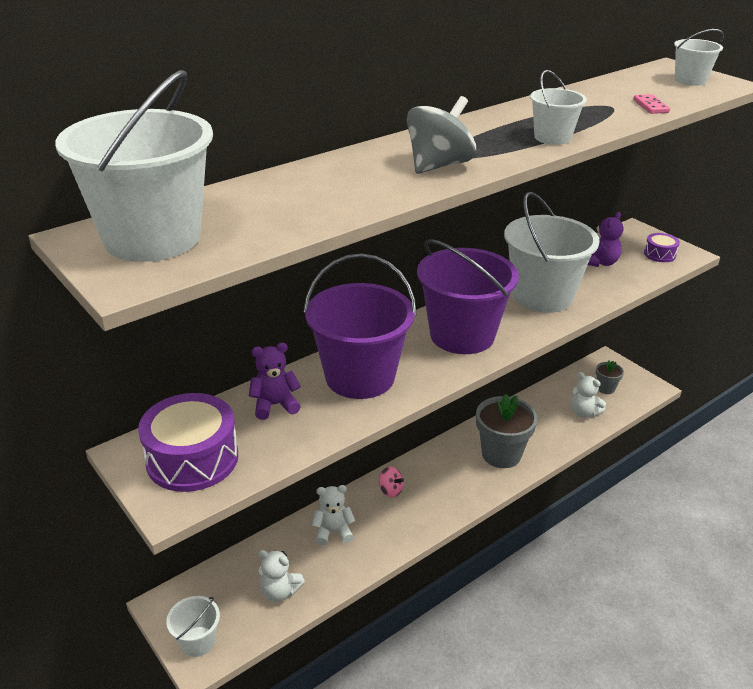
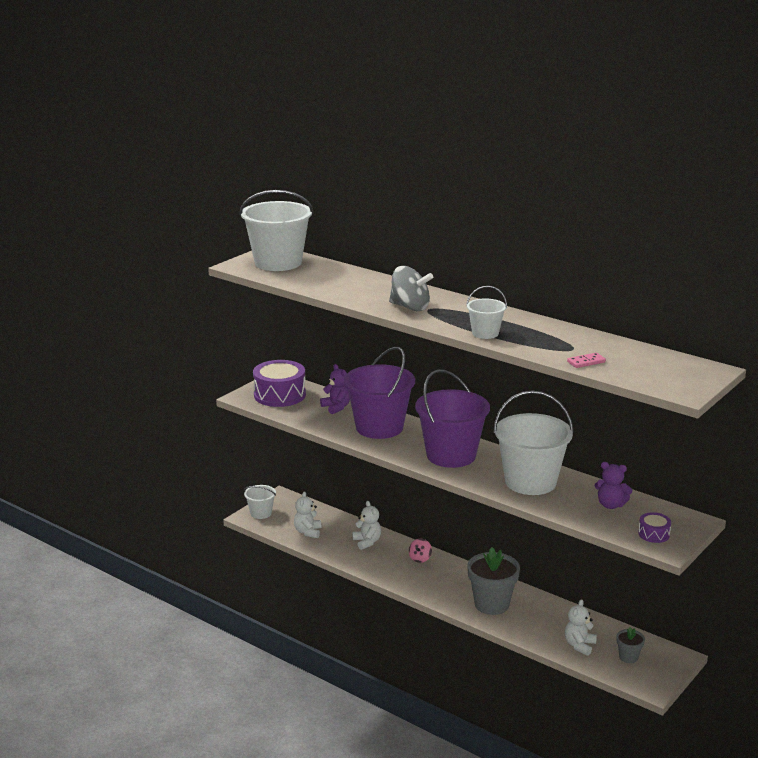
camera: 75 degrees right, 10 degrees down
(690, 80) = (676, 377): white bucket -> none

